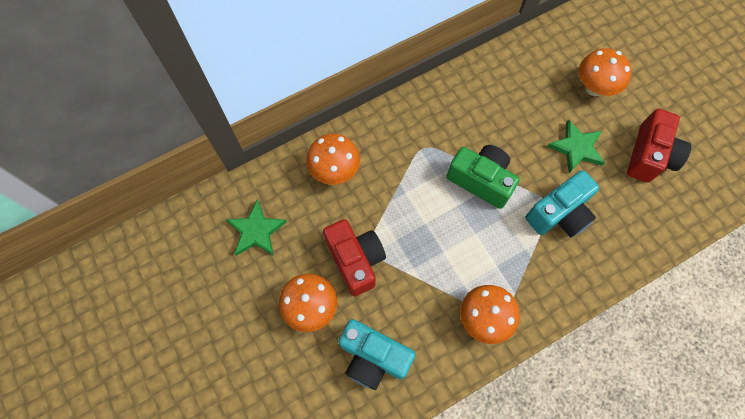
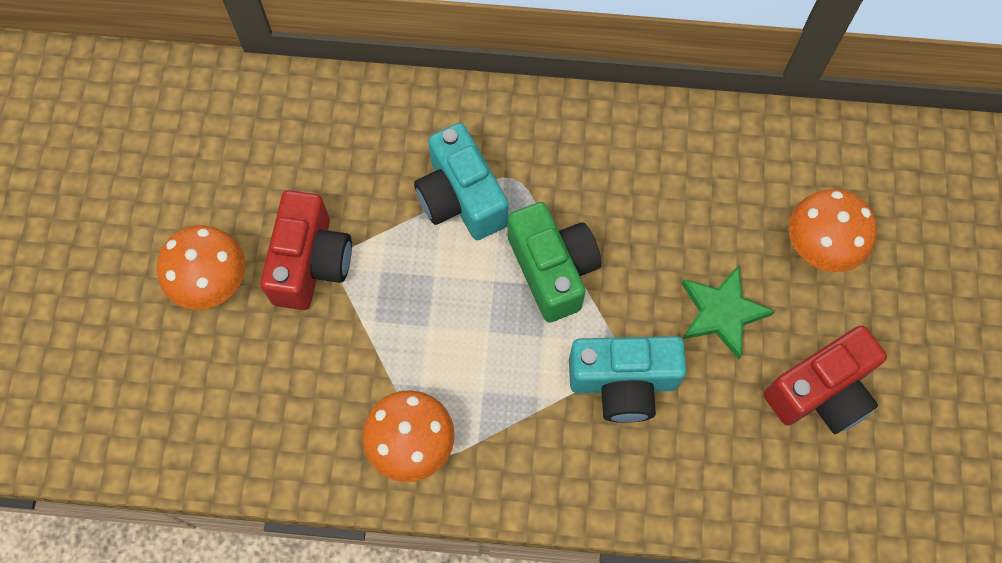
camera: 35 degrees right, 0 degrees up
(256, 231) = (221, 147): green star -> none
(335, 171) = (373, 134): orange mushroom -> none
(373, 357) = (238, 394): turquoise camera -> turquoise camera (461, 198)

